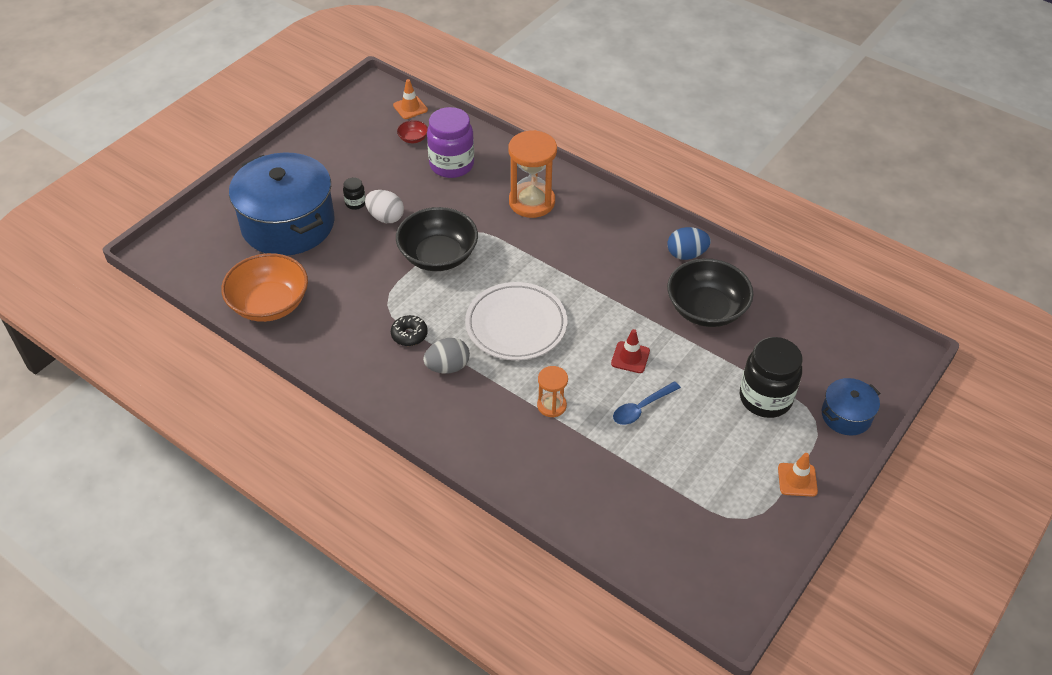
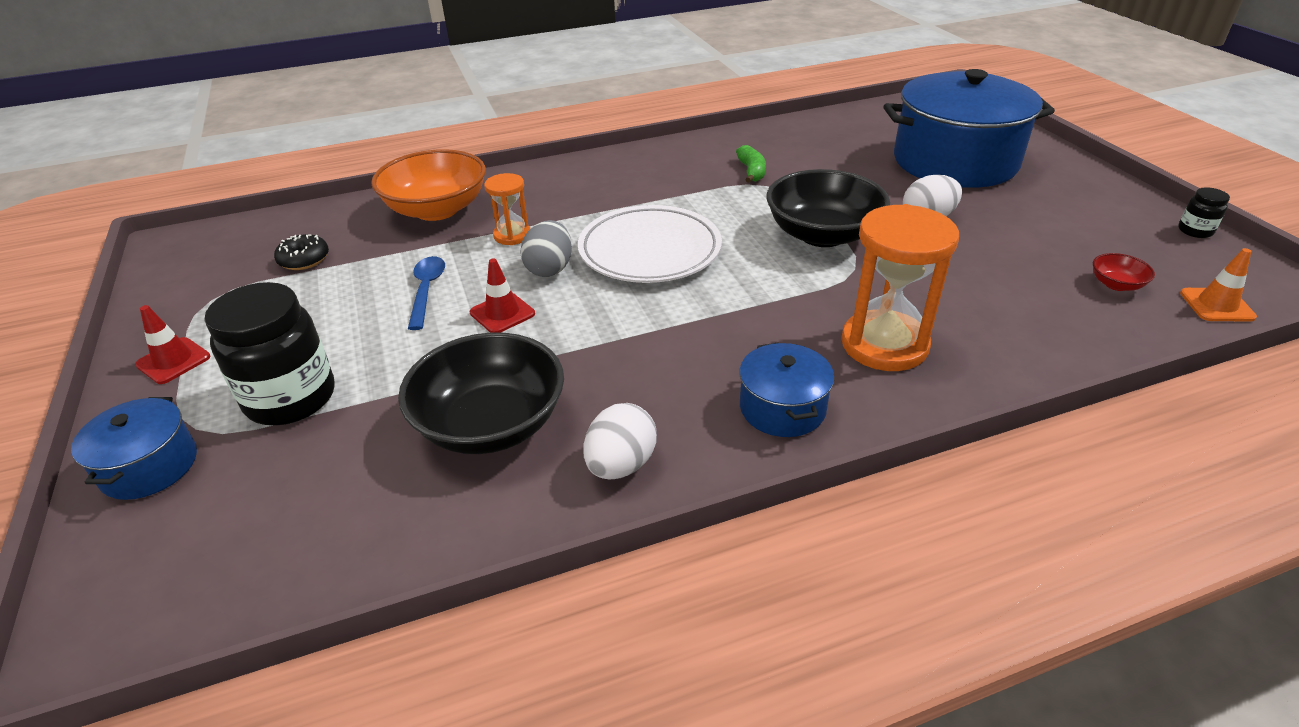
camera: 125 degrees right, 10 degrees down
(269, 304) = (826, 131): orange bowl -> orange bowl (437, 209)
(355, 203) = (971, 206): black jar -> black jar (1195, 231)
(370, 321) = (751, 171): none -> green banana
(409, 335) = (708, 186): black donut -> black donut (304, 260)
(447, 367) = (639, 194): grey egg -> grey egg (549, 269)
(451, 165) = (1026, 299): purple jar -> none
(607, 220) = (782, 408): none -> blue pot
(686, 254) = (621, 465): blue egg -> white egg
(797, 480) = (173, 361): orange traffic cone -> red traffic cone

